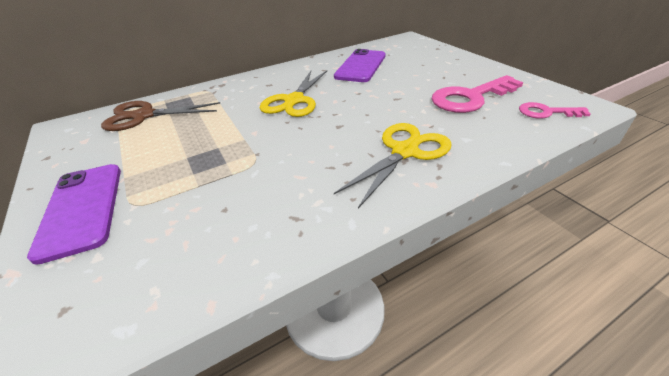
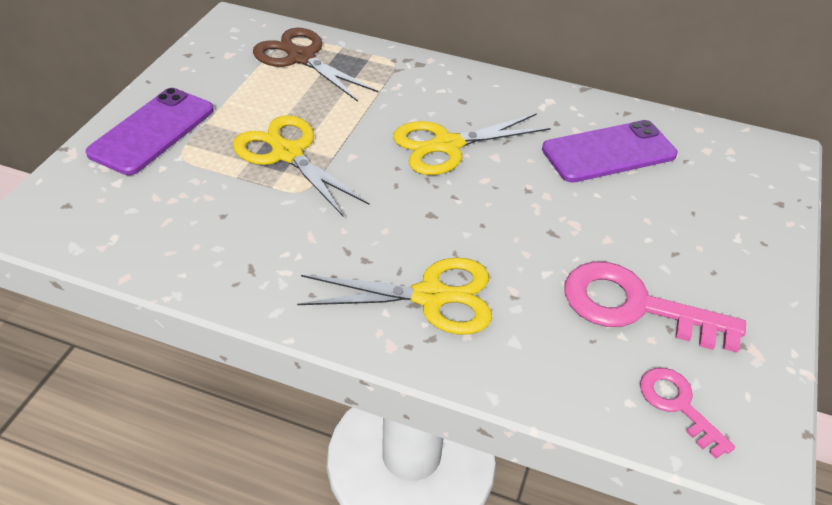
camera: 45 degrees right, 5 degrees up
(213, 154) = (287, 154): none -> yellow scissors

